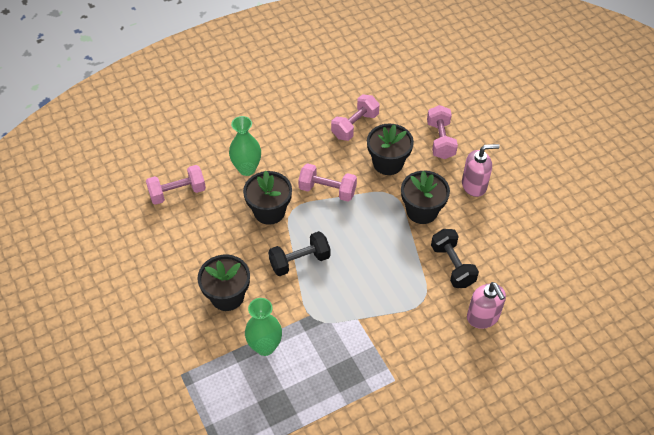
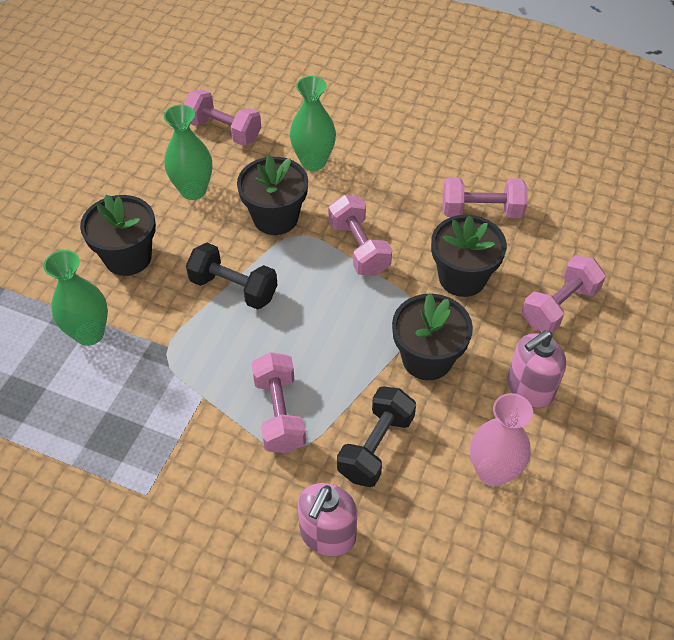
camera: 50 degrees right, 0 degrees up
(209, 235) = (193, 190): none -> green vase
(398, 292) = (279, 413): none -> pink dumbbell
(474, 185) = (529, 389): pink soap dispenser -> pink soap dispenser turned 105 degrees clockwise
(504, 231) = (493, 471): none -> pink vase

